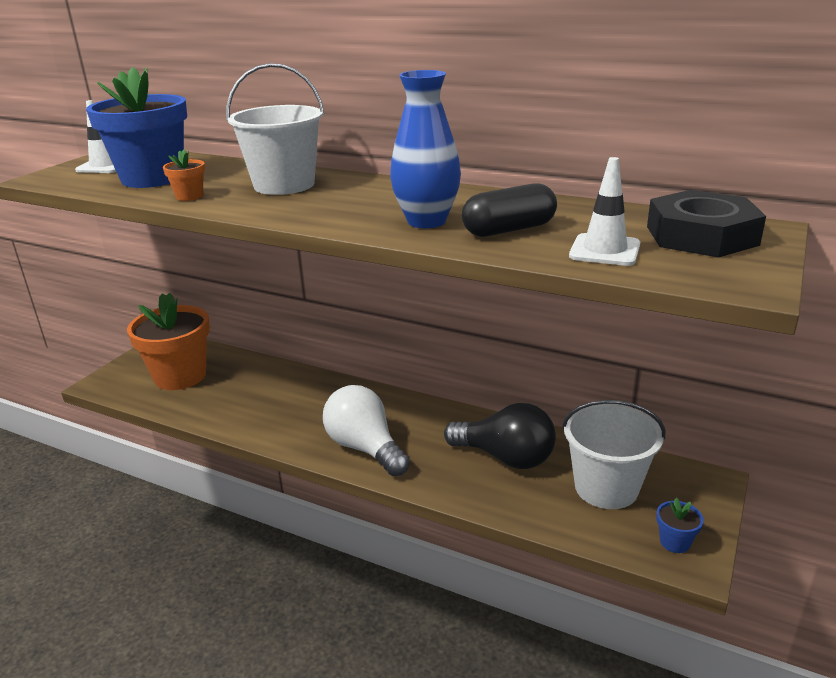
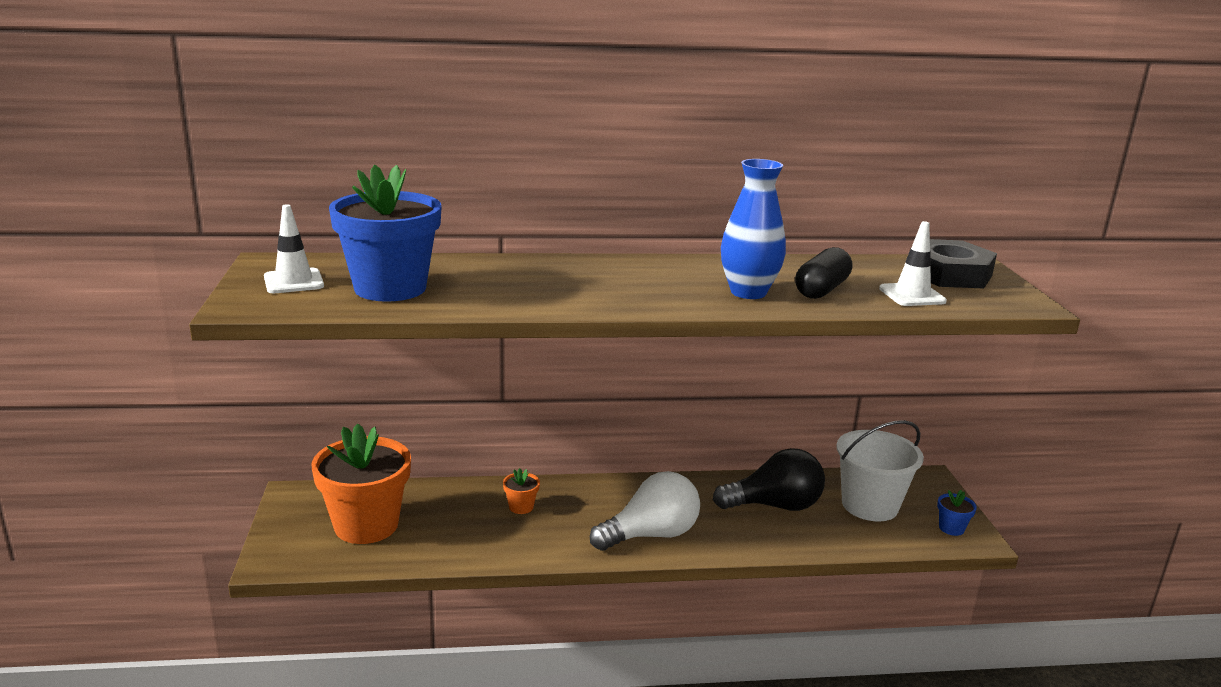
camera: 35 degrees left, 5 degrees down
(189, 196) = (479, 301): orange flower pot -> orange flower pot (521, 507)
(284, 185) = (552, 276): white bucket -> none
(365, 448) = (651, 535): white light bulb -> white light bulb turned 135 degrees clockwise

